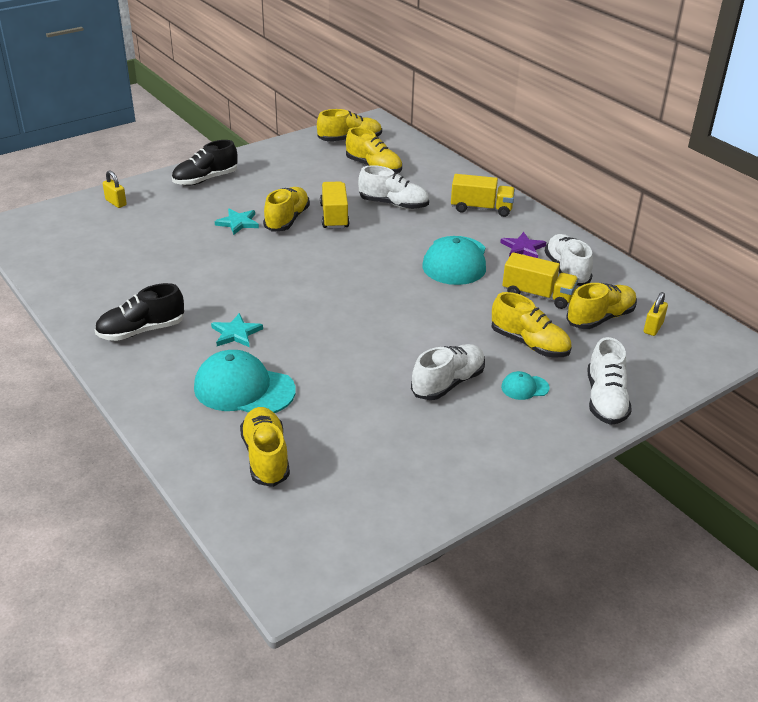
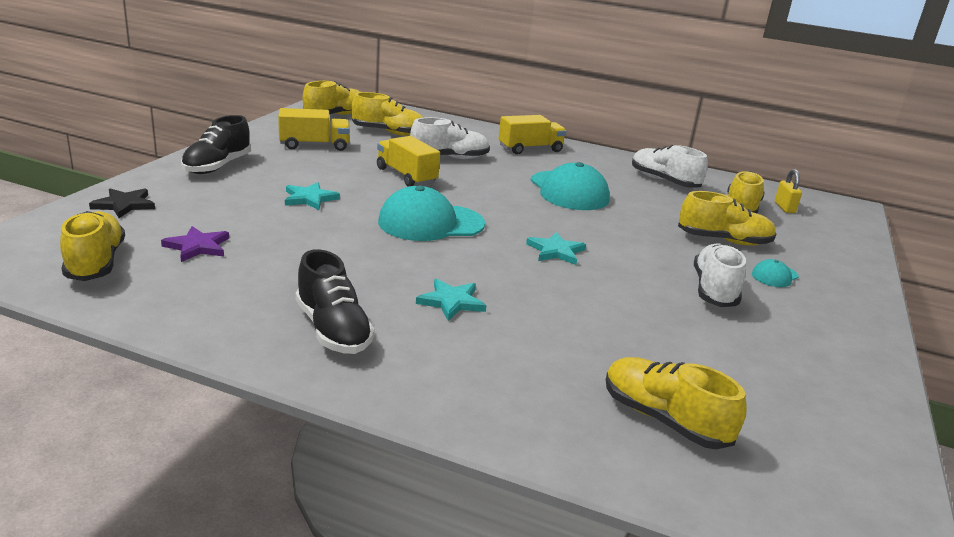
camera: 35 degrees left, 10 degrees down
(116, 202) = (124, 205): yellow padlock -> black star
(141, 331) = (333, 330): black shoe -> black shoe turned 60 degrees counterclockwise
(244, 389) = (539, 355): turquoise cap -> turquoise cap (430, 223)
(287, 220) = (361, 187): yellow shoe -> yellow shoe (96, 262)
(365, 314) = (556, 251): none -> turquoise star
(523, 248) = (607, 171): purple star -> purple star (197, 247)
(538, 295) = (672, 203): yellow truck -> yellow truck (314, 145)
(605, 400) = (841, 268): white shoe -> none

